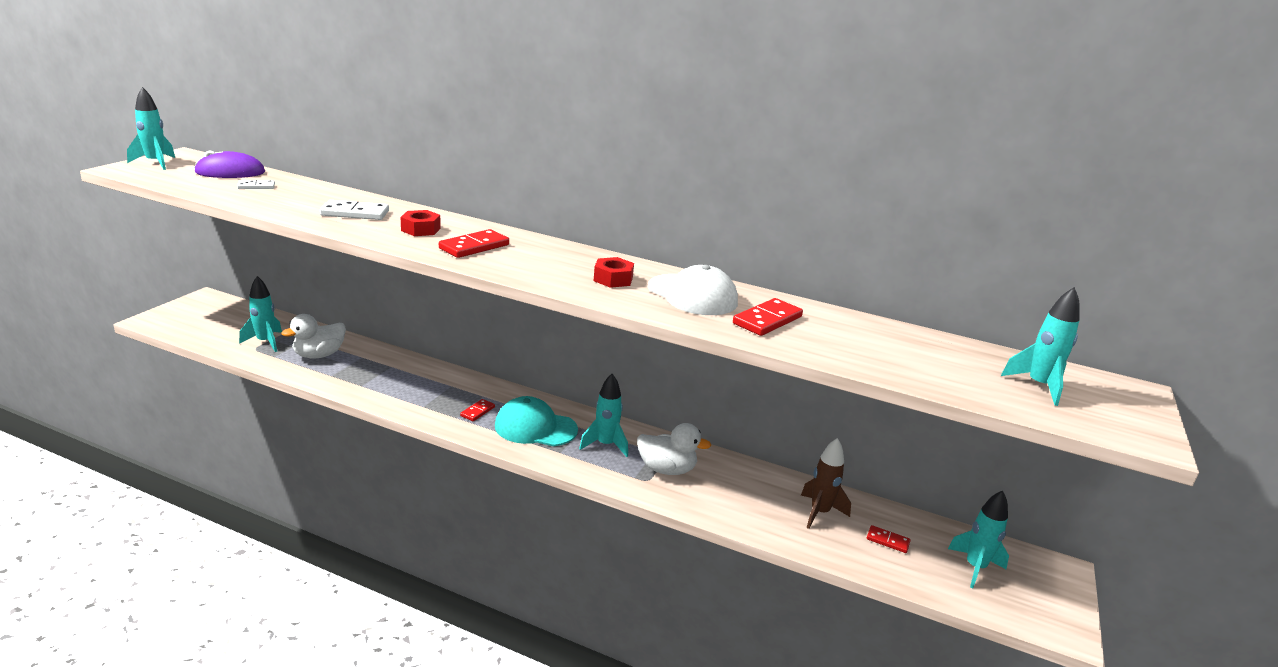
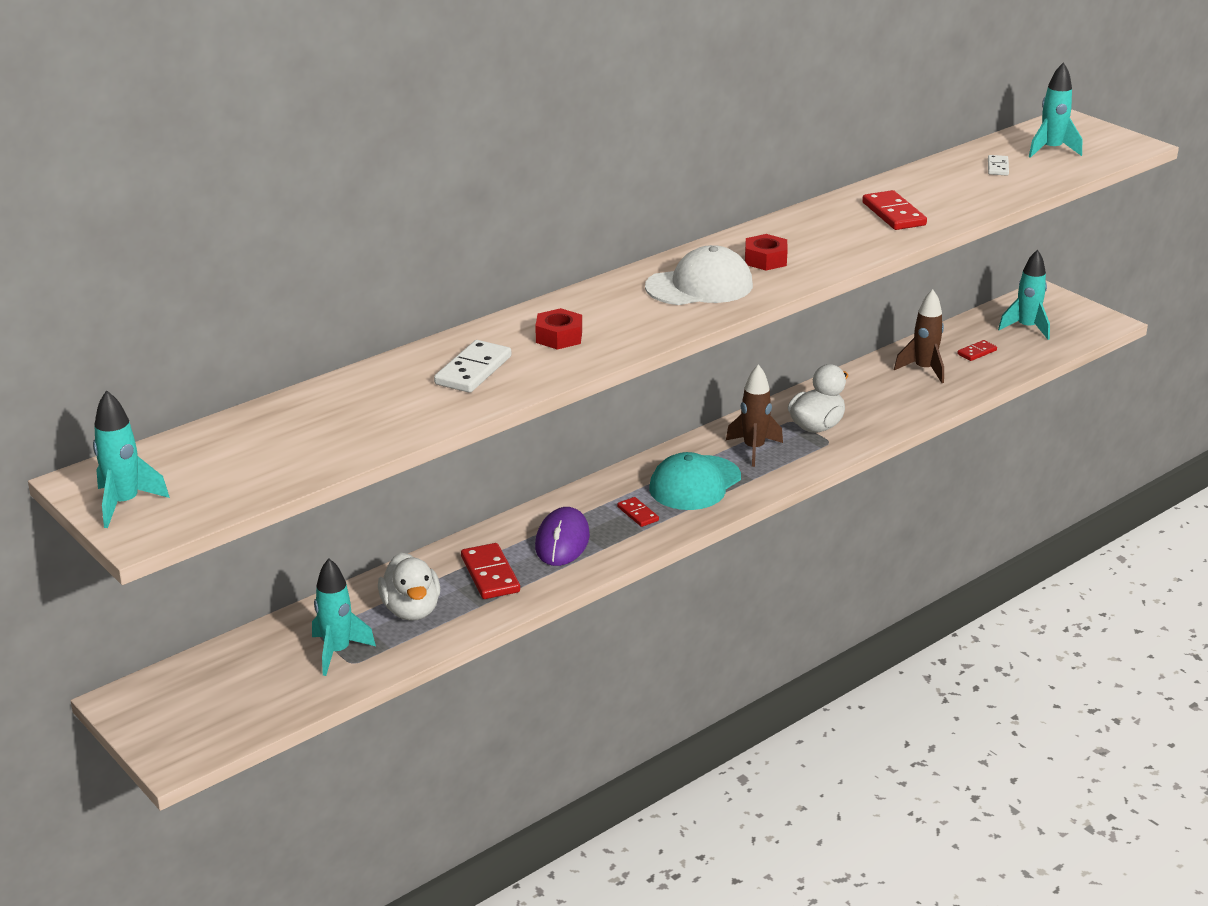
camera: 60 degrees left, 5 degrees up
(230, 172) = (221, 445): purple mouse -> purple mouse (562, 541)
(256, 186) = (309, 429): white domino -> white domino (997, 167)
(474, 247) = (635, 314): red domino -> red domino (490, 574)
(605, 445) = (754, 449): turquoise rocket -> brown rocket
(692, 295) = (823, 232): white cap -> white cap (699, 286)

